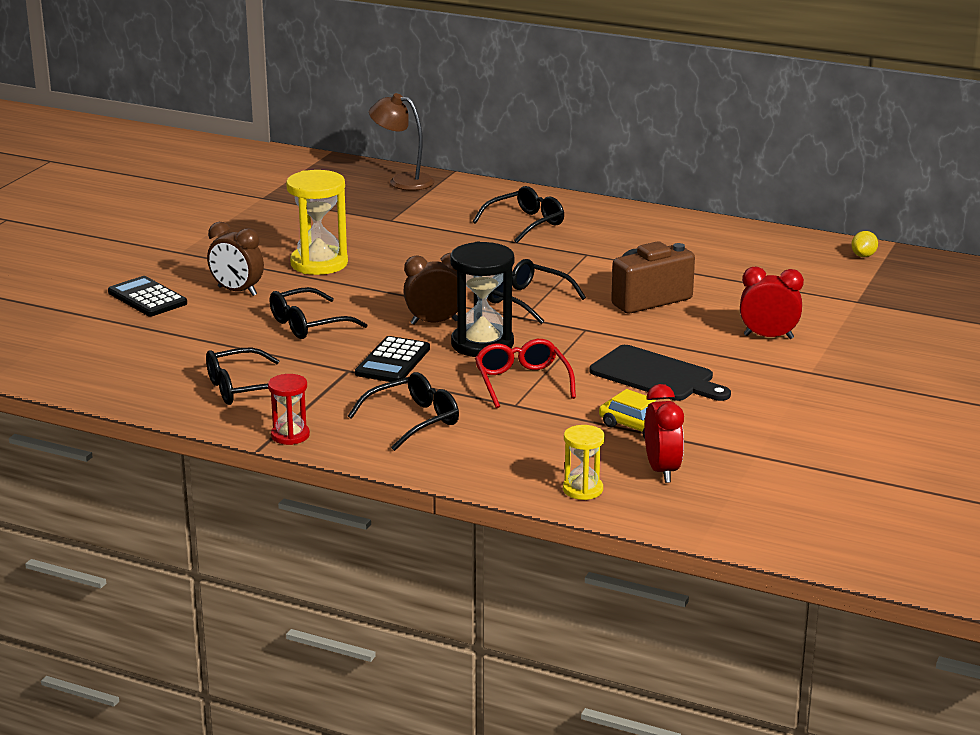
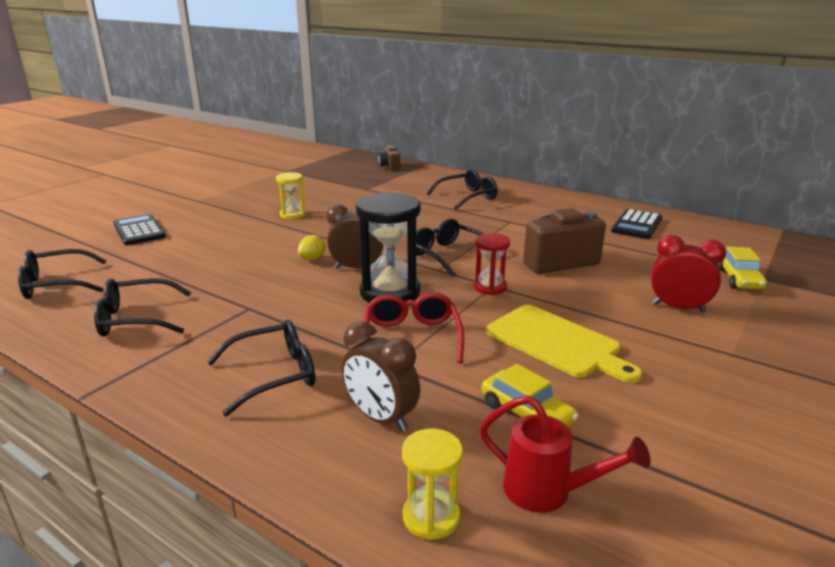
camera: 10 degrees right, 0 degrees up
(237, 291) = (212, 230): brown clock -> brown clock (381, 418)
(290, 435) = (131, 381): red hourglass -> red hourglass (490, 287)
(308, 324) = (246, 262): black glasses -> black glasses (56, 284)
(319, 263) = (292, 215): yellow hourglass -> yellow hourglass, size x0.56
(393, 361) = (296, 302): black calculator -> black calculator (636, 225)
(403, 181) = (389, 166): brown lamp -> brown camera
(656, 375) = (556, 342): black cutting board -> yellow cutting board
(662, 470) = (548, 492): red clock -> red watering can
(832, 304) = (738, 279): none -> yellow car
(863, 256) = (757, 238): yellow lemon -> yellow lemon (313, 259)

